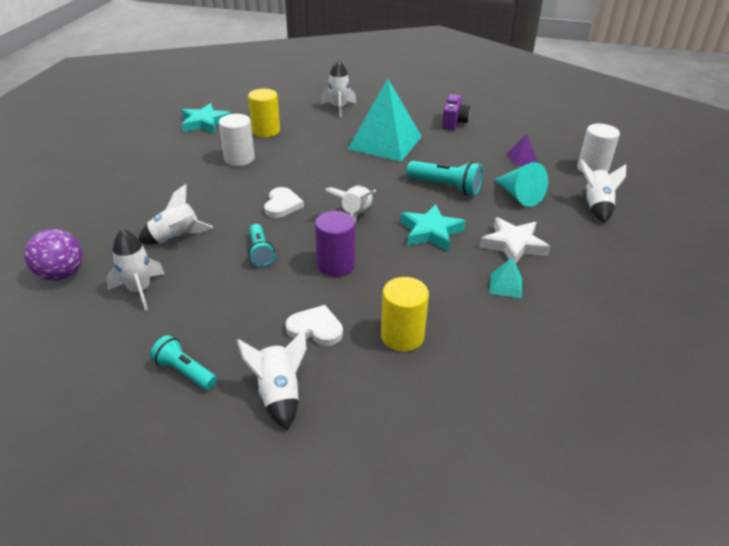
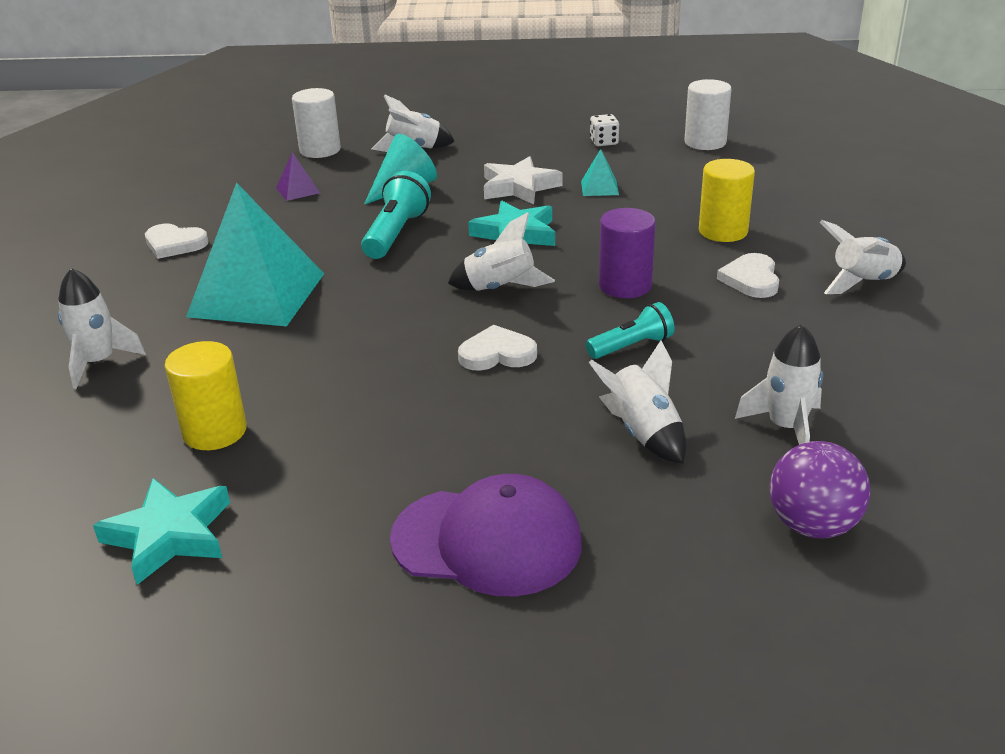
camera: 100 degrees left, 5 degrees down
(139, 184) = (487, 541): none -> purple cap
(185, 372) = (889, 345): turquoise flashlight -> none
(239, 159) = (347, 436): white cylinder -> white cylinder (705, 142)
(453, 122) = (174, 244): purple camera -> white heart
(613, 308) = (604, 142): none -> white dice

